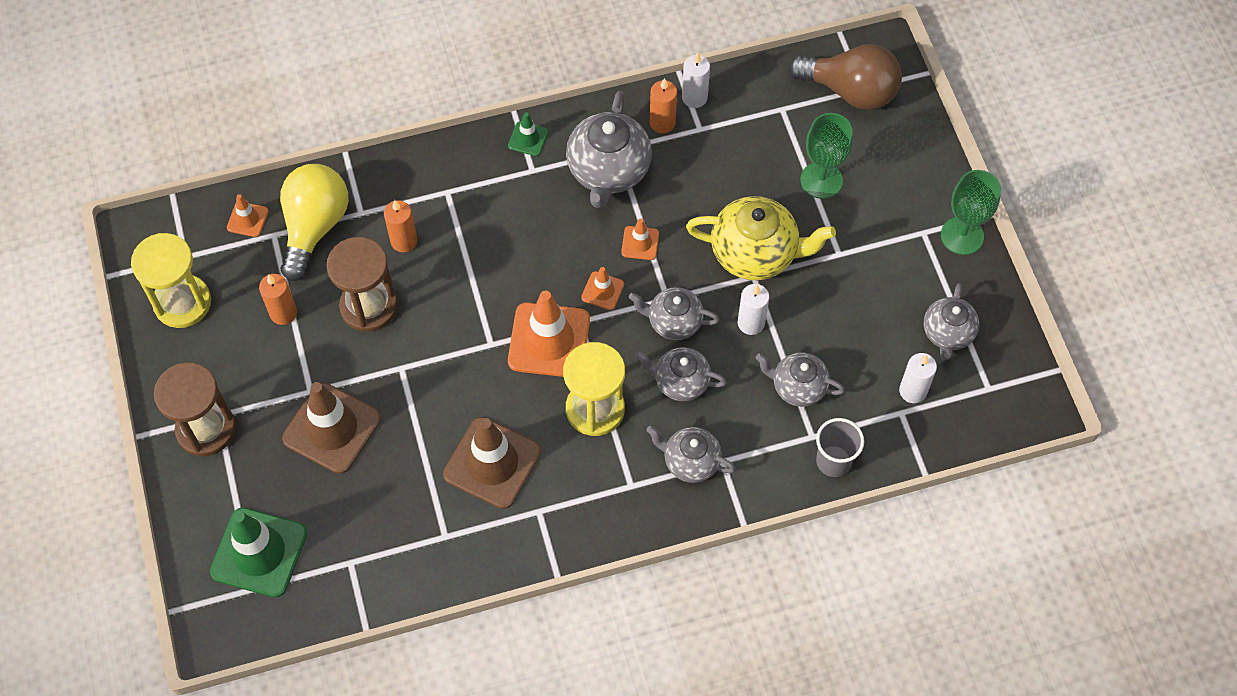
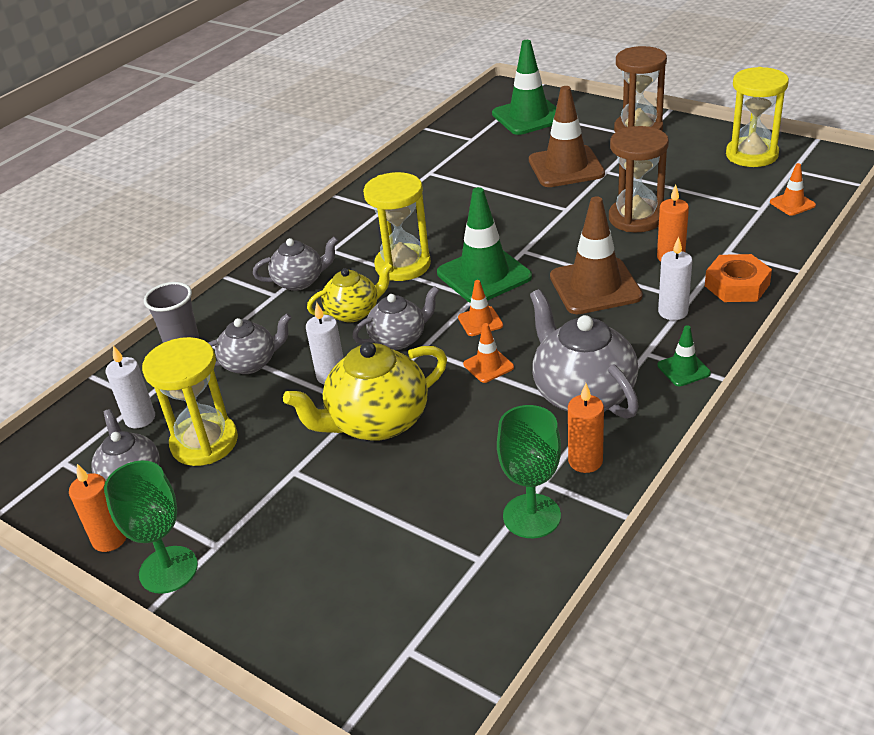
camera: 145 degrees right, 25 degrees down
(283, 313) = (684, 185): orange candle -> orange candle (110, 539)
(314, 227) = (743, 227): yellow light bulb -> none
(401, 176) = (737, 285): none -> orange nut
(492, 463) = (441, 209): brown traffic cone -> brown traffic cone (595, 286)
(549, 340) = (484, 275): orange traffic cone -> green traffic cone
(680, 382) = (354, 312): grey teapot -> yellow teapot
(694, 97) = (583, 504): white candle -> white candle (673, 312)
(821, 180) = (369, 520): green goblet -> green goblet (531, 516)
(850, 91) = (421, 635): brown light bulb -> none
(881, 327) = (204, 442): none -> yellow hourglass

